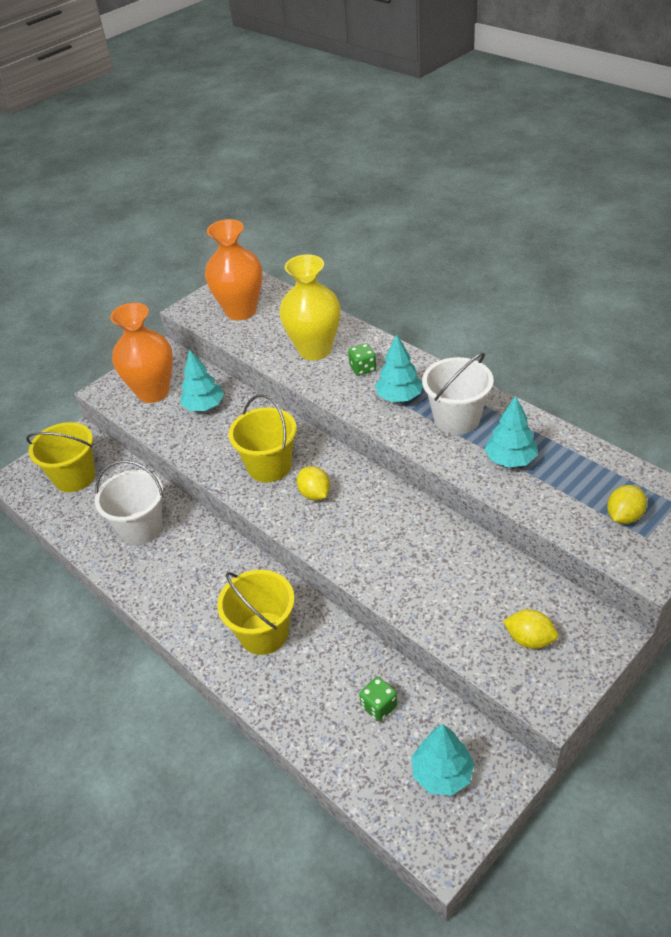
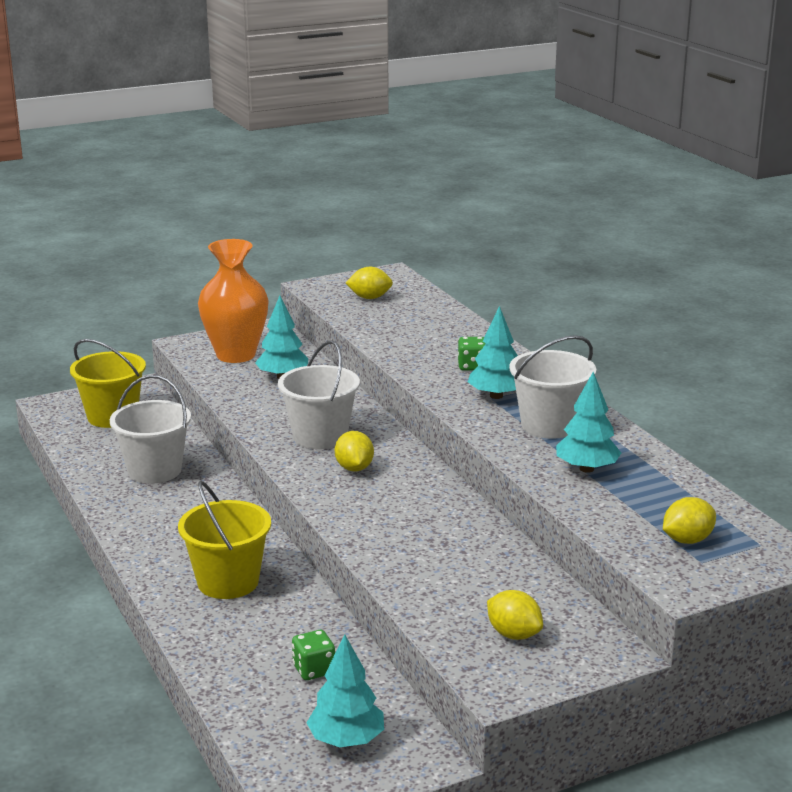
camera: 15 degrees right, 20 degrees down
(241, 311) = (369, 298): orange vase -> yellow lemon
(269, 466) = (320, 436): yellow bucket -> white bucket
(315, 350) = (429, 342): yellow vase -> none

